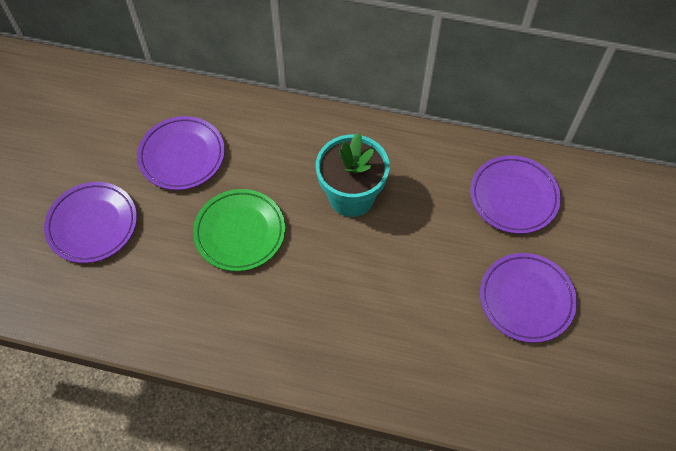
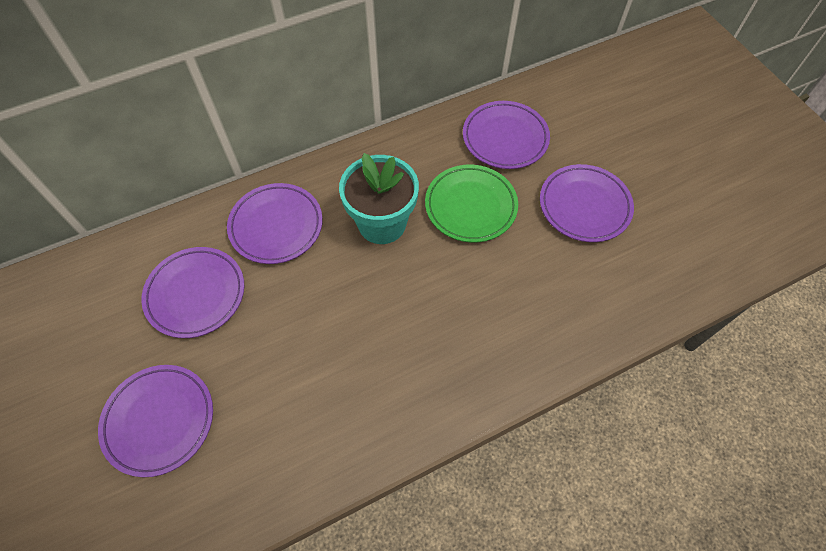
camera: 40 degrees left, 0 degrees up
(240, 232) = (313, 321): green plate -> green plate (470, 206)
(275, 145) = (276, 226): none -> purple plate

